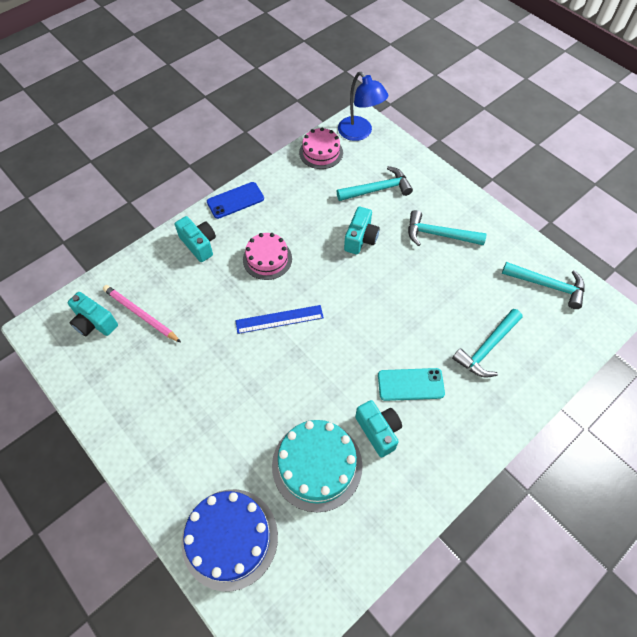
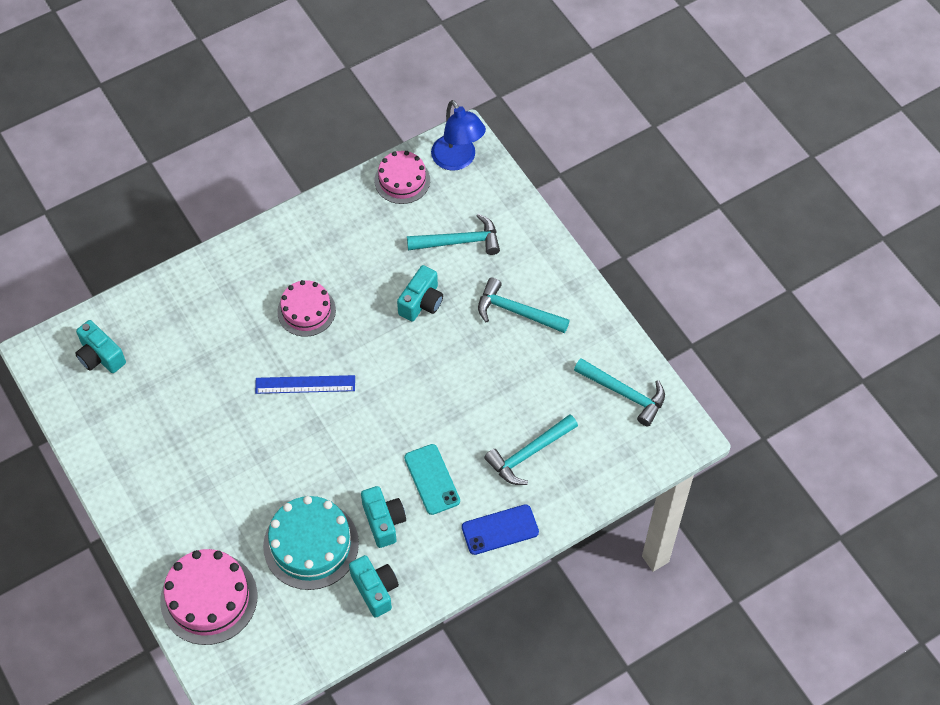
camera: 10 degrees right, 0 degrees up
(140, 315) = (152, 355): pink pencil -> none
(199, 244) = (231, 281): turquoise camera -> turquoise camera (375, 589)
(230, 538) = (209, 598): blue cake -> pink cake
(235, 200) = (283, 230): blue phone -> blue phone (500, 529)
(410, 384) = (432, 479): turquoise phone -> turquoise phone turned 60 degrees clockwise

